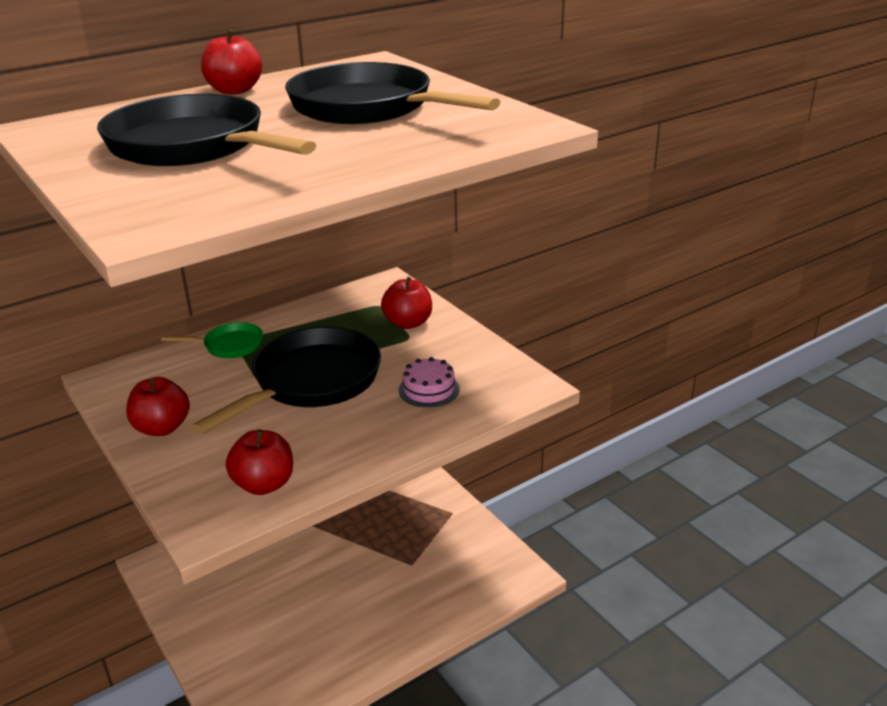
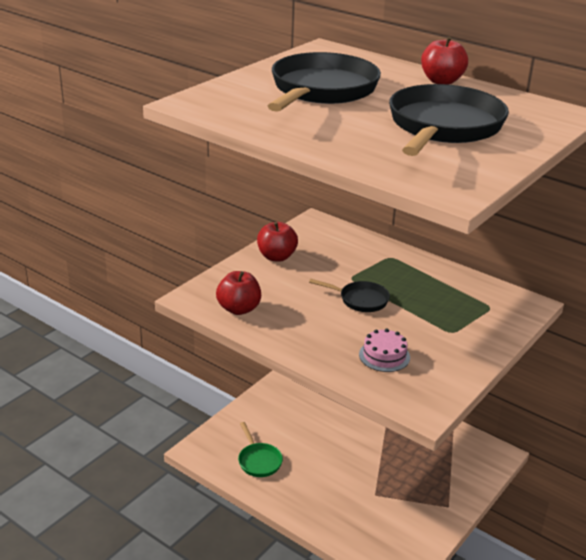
camera: 70 degrees right, 0 degrees up
(229, 345) = (383, 255): green pan -> green pan (259, 461)
(311, 382) = (360, 300): black pan -> black pan, size x0.49
(408, 323) = (473, 327): red apple -> none

